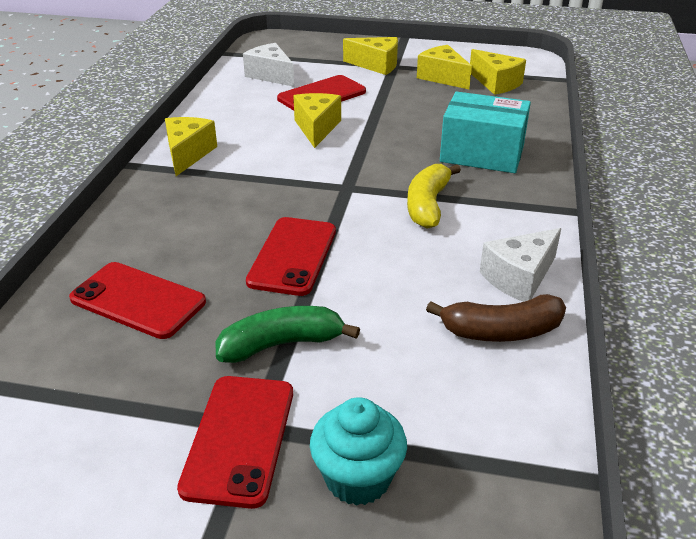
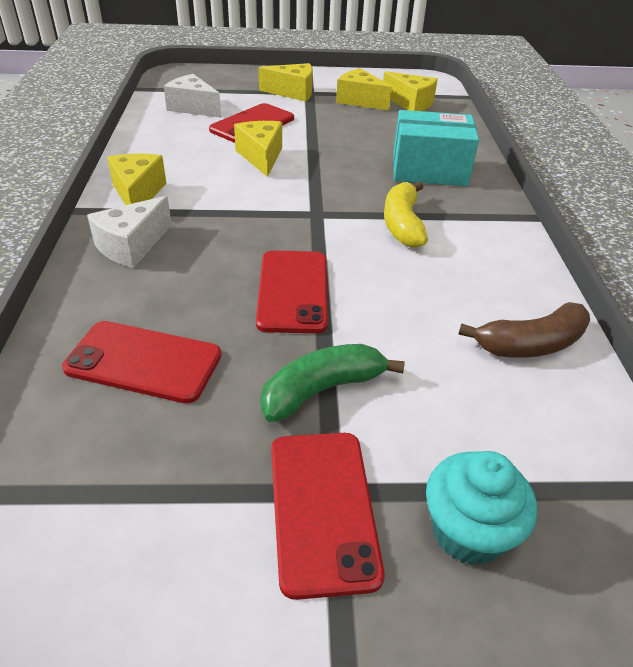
camera: 15 degrees left, 5 degrees up
(519, 278) = (520, 287): white cheese -> white cheese (132, 246)

